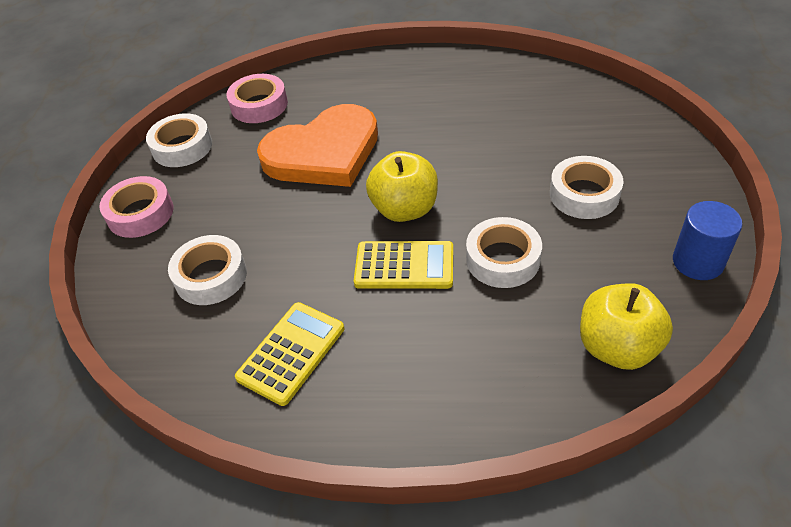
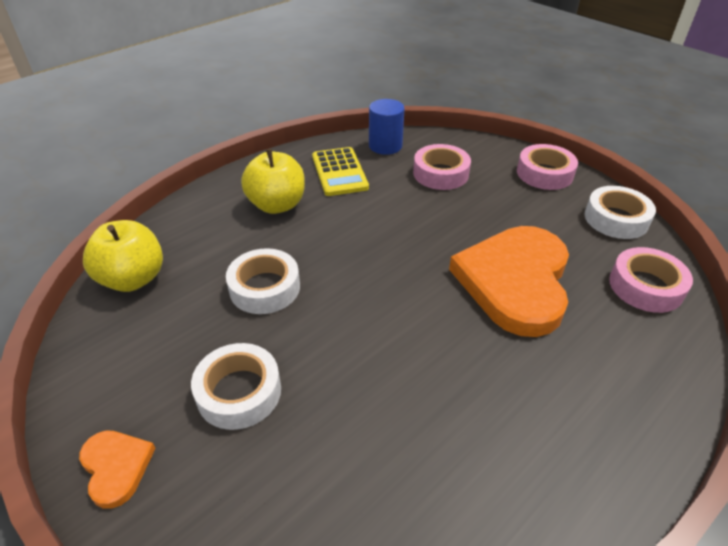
camera: 130 degrees right, 5 degrees down
(211, 276) = (440, 173): white tape -> pink tape
(404, 266) = (332, 243): yellow calculator -> none
(405, 209) = (383, 278): yellow apple -> yellow apple (277, 205)
(691, 196) = (116, 467): none -> orange heart
(697, 262) = (87, 385): blue cylinder -> blue cylinder (385, 146)

